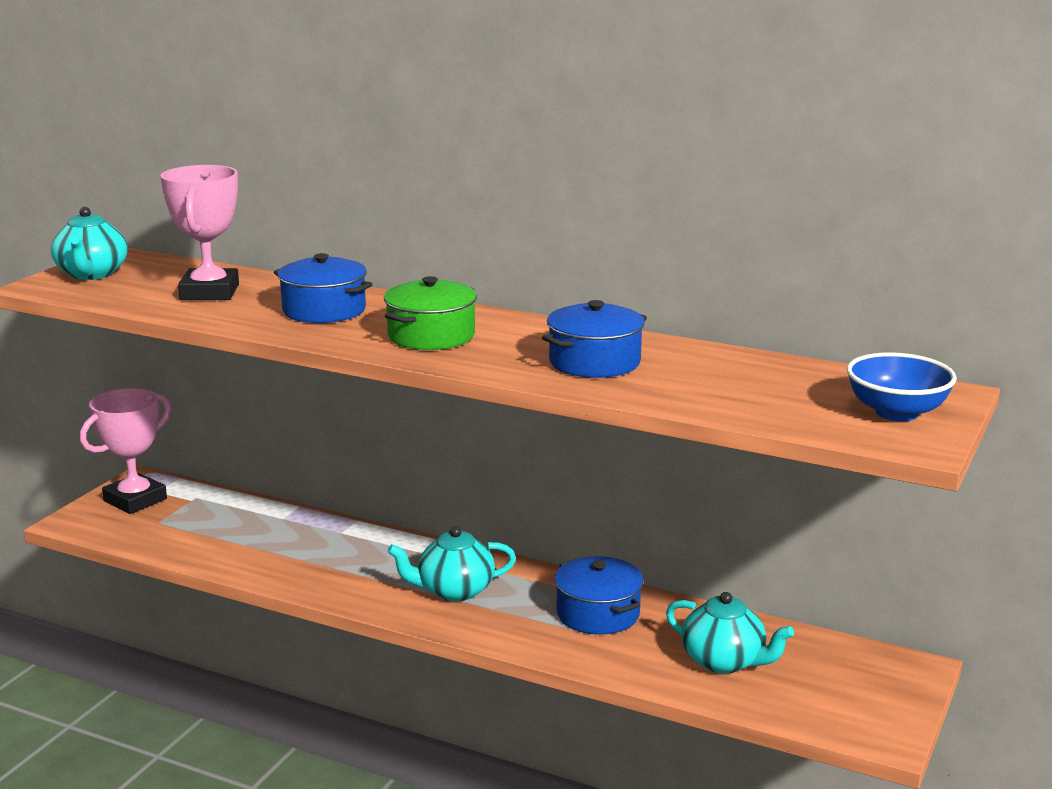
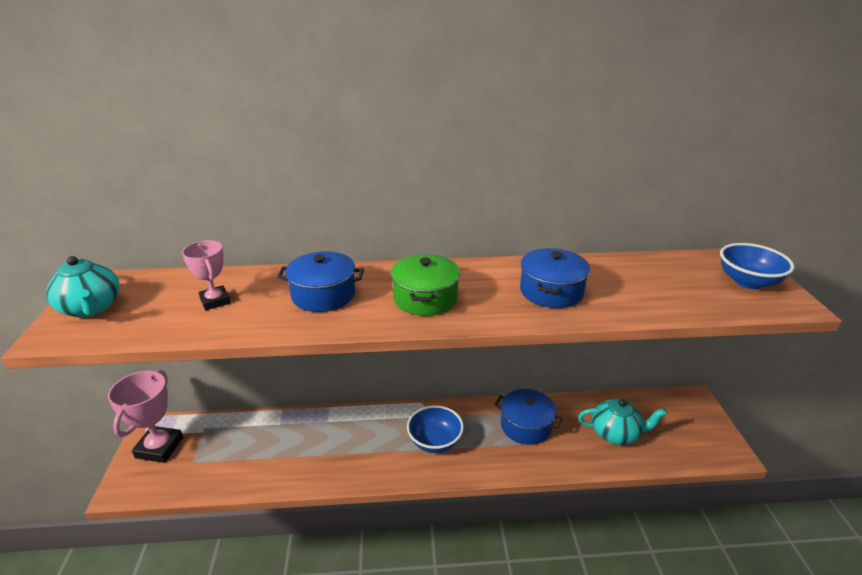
camera: 30 degrees left, 10 degrees up
(209, 292) = (215, 301): pink trophy -> pink trophy, size x0.61
(454, 590) = (435, 442): turquoise teapot -> blue bowl

